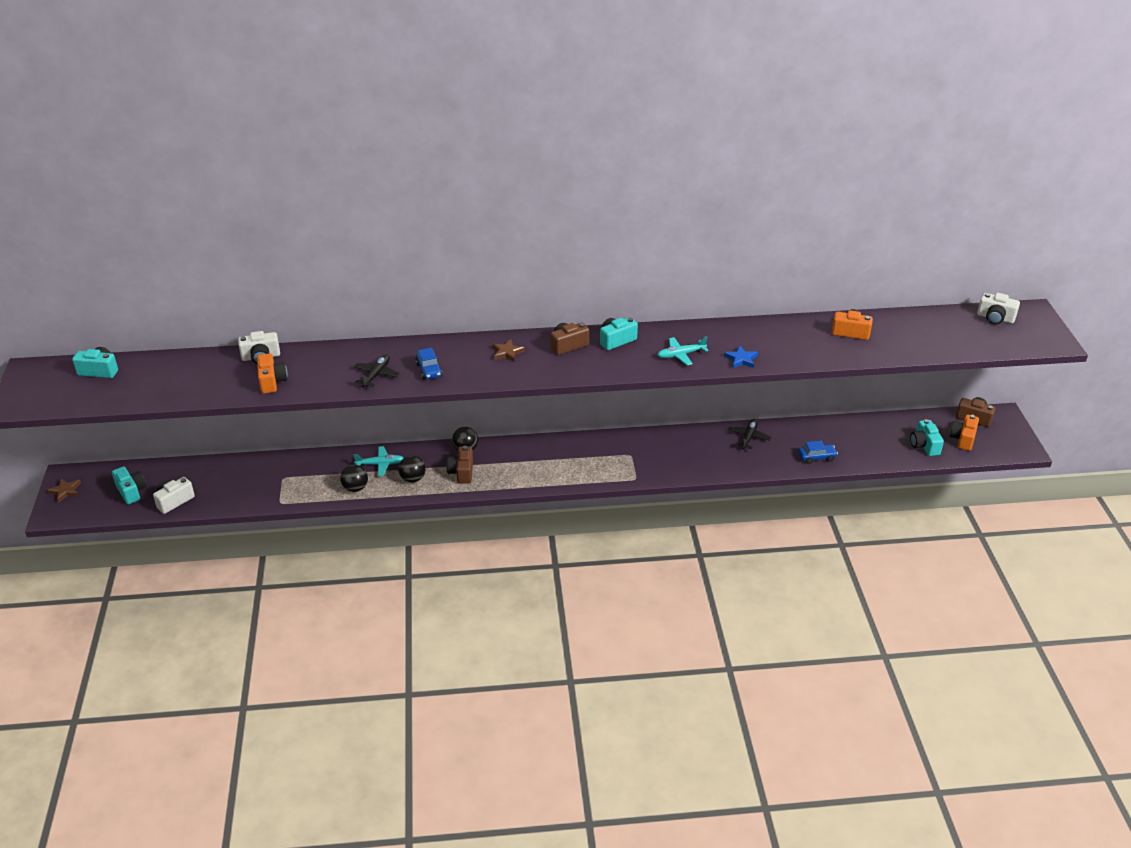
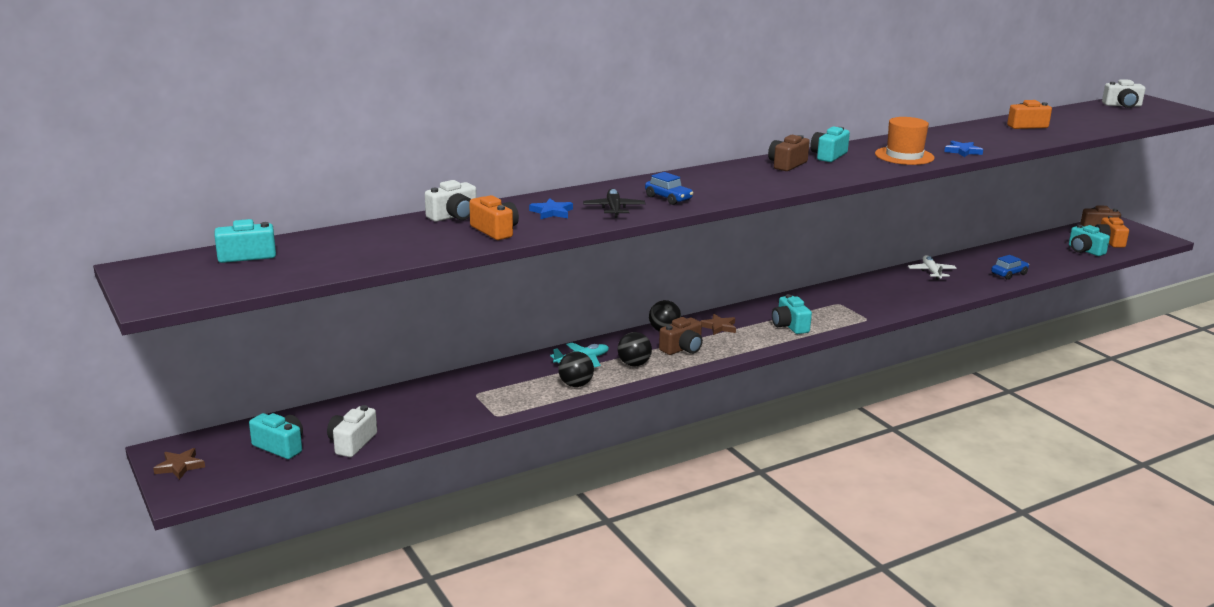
camera: 25 degrees left, 15 degrees down
(330, 368) = (552, 212): none -> blue star
(462, 472) = (682, 348): brown camera -> brown camera turned 105 degrees counterclockwise
(507, 352) = (733, 177): brown star -> brown star (719, 327)
(566, 469) = (789, 326): none -> turquoise camera
(681, 355) = (904, 156): turquoise plane -> orange hat
(748, 437) = (931, 272): black plane -> white plane

